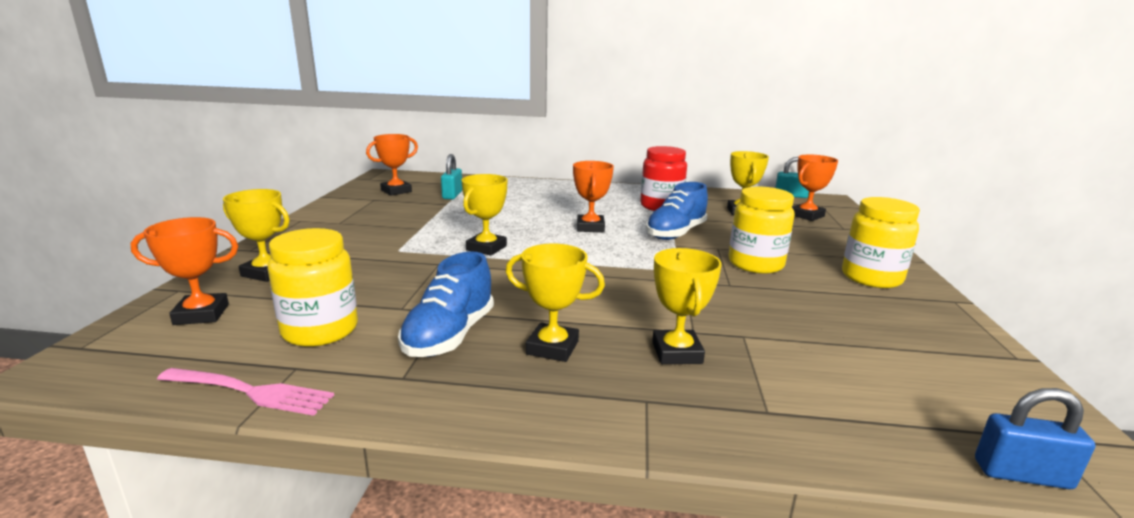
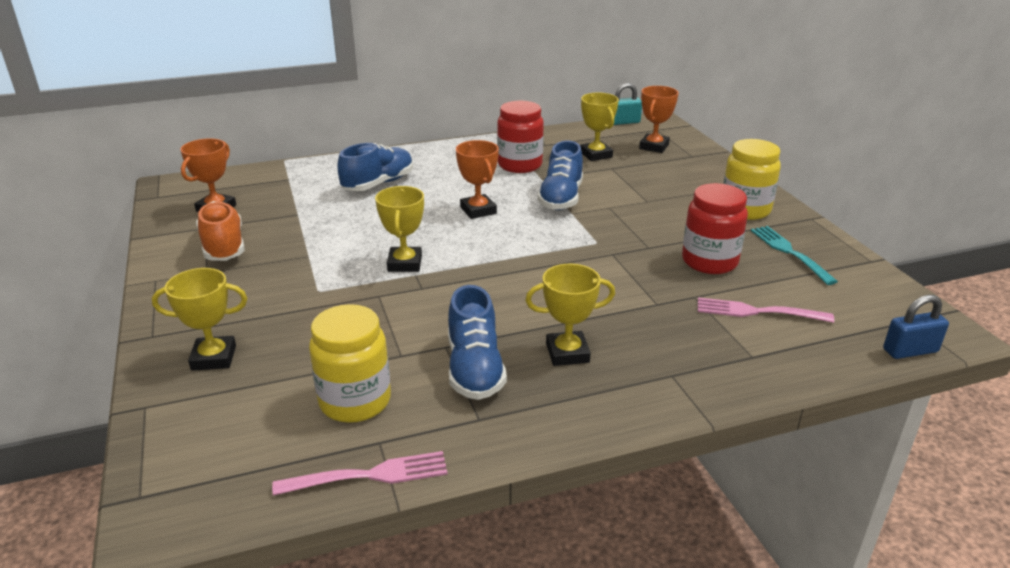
camera: 25 degrees left, 10 degrees up
(201, 314) = (213, 424): orange trophy -> none
(370, 211) = (223, 246): none -> orange shoe
(452, 195) = (289, 199): turquoise padlock -> none
(529, 198) = (378, 184): none -> blue shoe
(676, 353) = (660, 327): yellow trophy -> none
(755, 264) = (652, 218): yellow jar -> none
(789, 310) = (709, 262): none -> red jar
(813, 369) = (758, 312): none -> pink fork
(901, 325) = (790, 253): none -> turquoise fork

